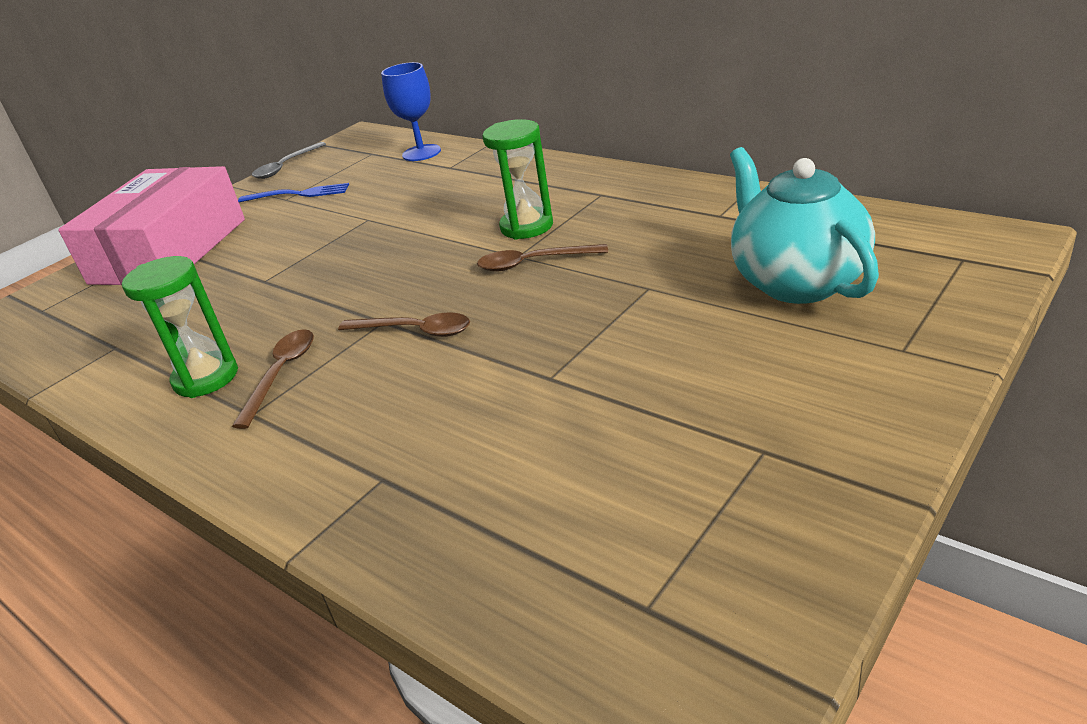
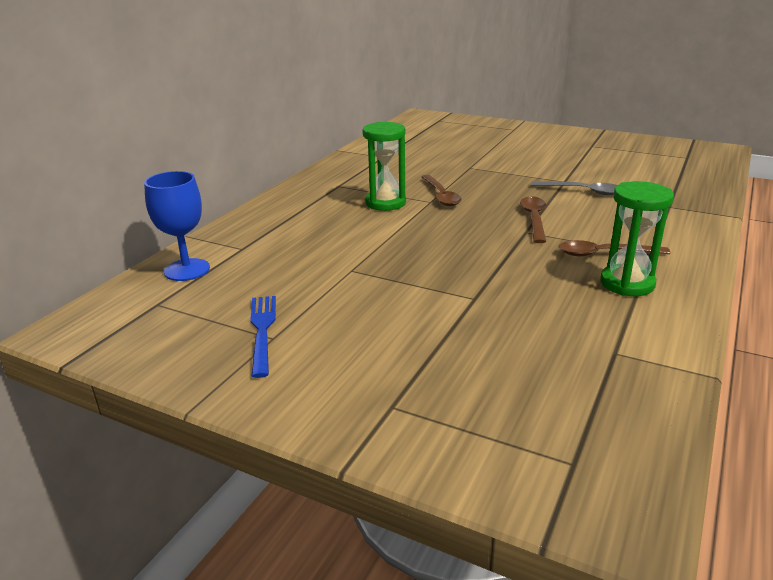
camera: 105 degrees left, 5 degrees down
(169, 251) = (404, 394): pink box -> none
(286, 166) = (148, 369): grey spoon -> grey spoon (582, 191)
(796, 282) = (461, 142): turquoise teapot -> none

